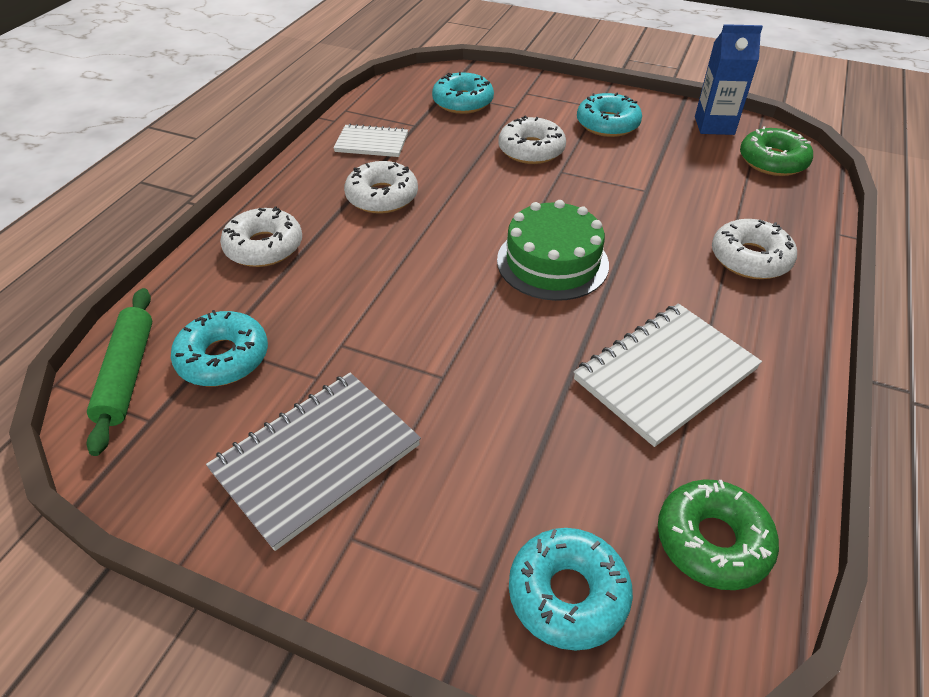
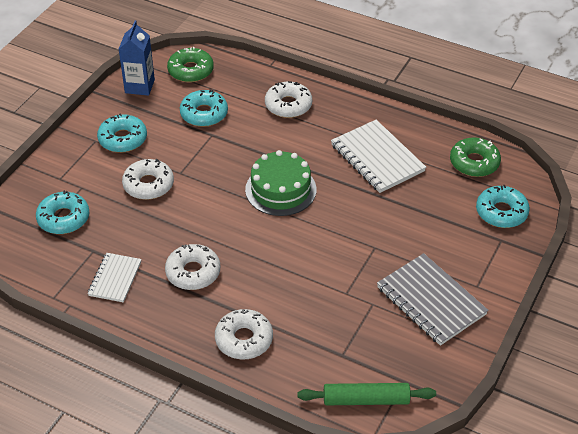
camera: 85 degrees left, 0 degrees up
(223, 358) = (354, 351): turquoise donut -> turquoise donut (204, 114)

